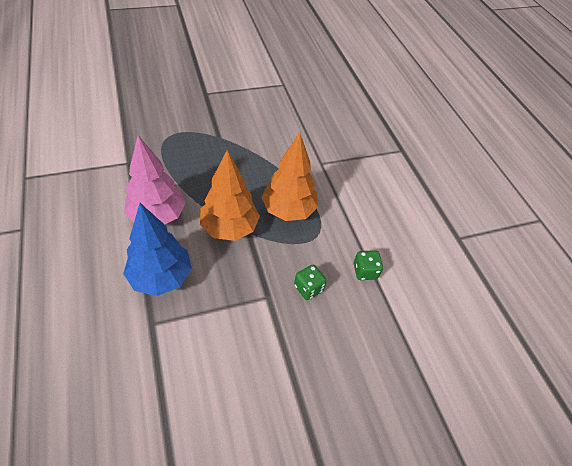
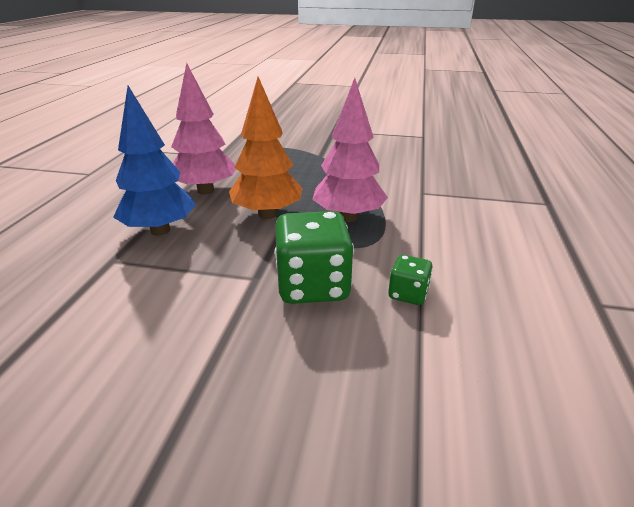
camera: 35 degrees right, 20 degrees down
(288, 210) = (348, 217): orange tree -> pink tree
(308, 288) = (313, 286): green dice -> green dice, size x1.97

